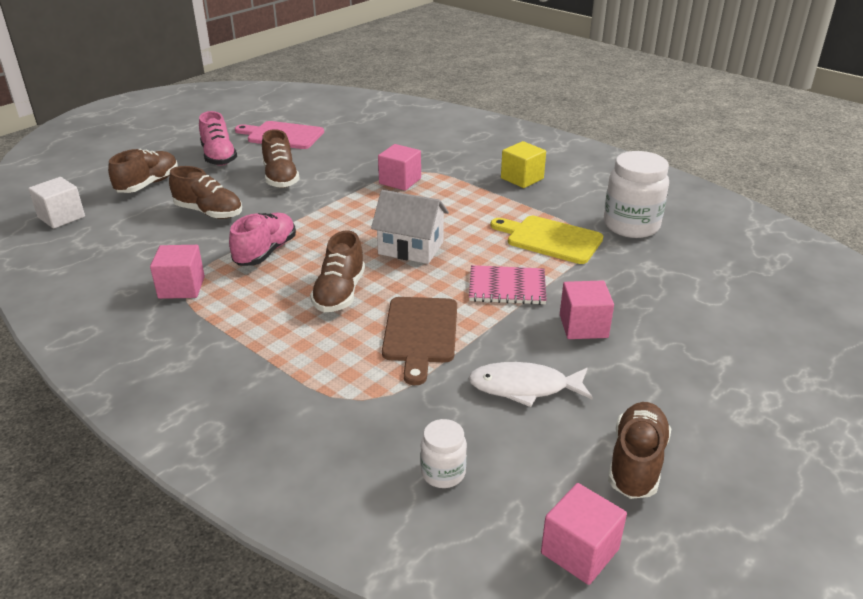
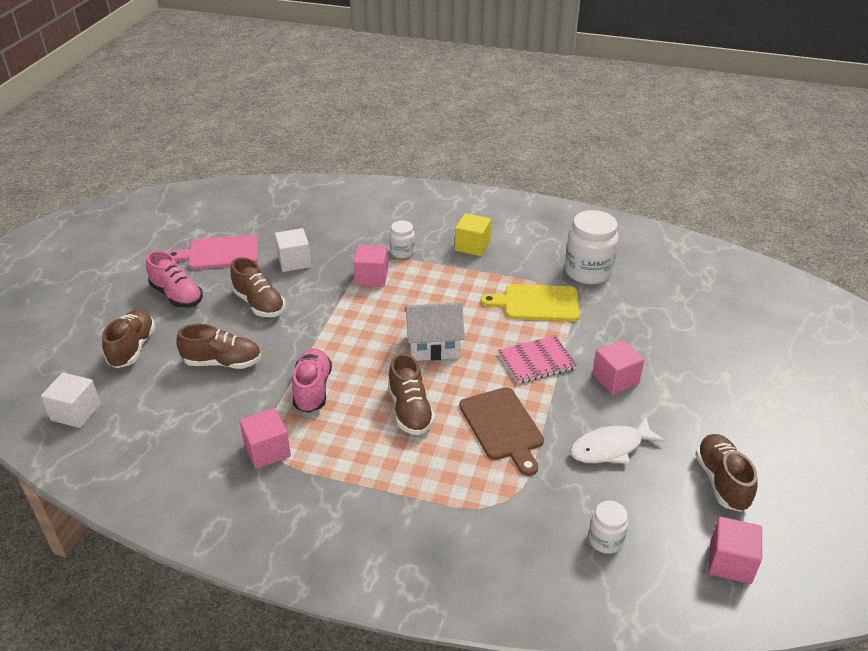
camera: 25 degrees left, 5 degrees up
(340, 155) = (294, 261): none -> white cube
(447, 168) = (402, 252): none -> white jar

